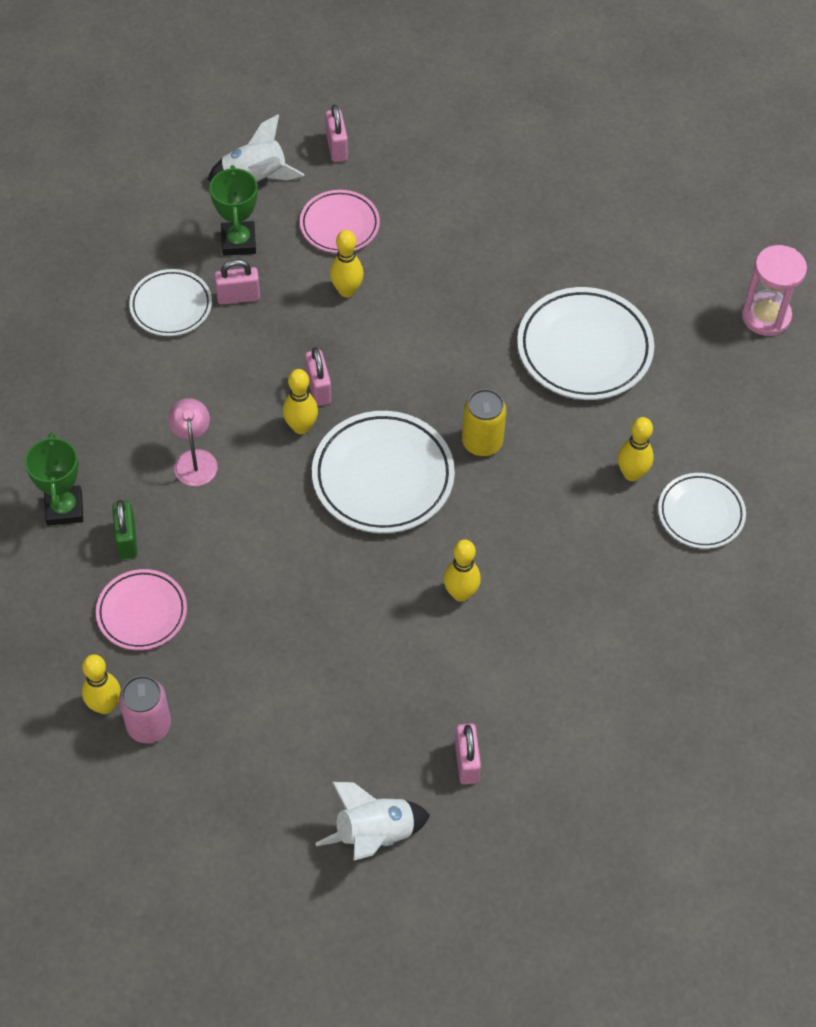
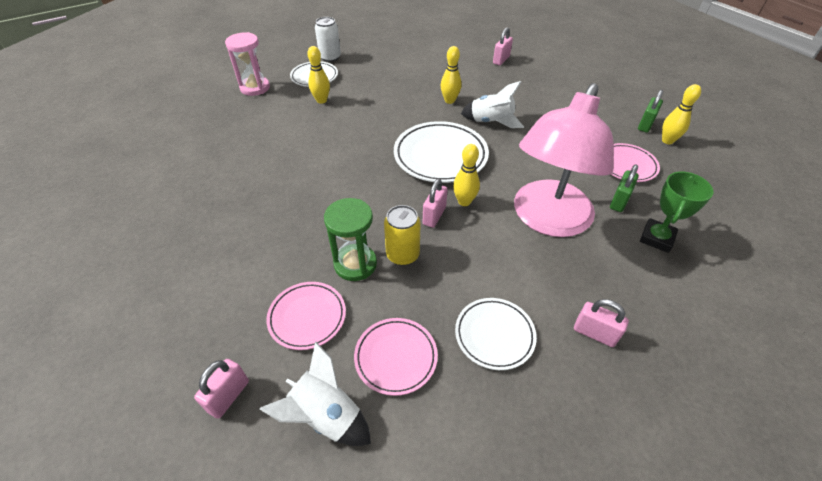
camera: 140 degrees left, 10 degrees down
(149, 725) = (645, 125): pink can -> green padlock
(194, 459) = (547, 220): pink lamp -> pink lamp, size x2.46
(238, 242) = (396, 357): green trophy -> pink plate
(238, 297) = (435, 309): pink padlock -> pink padlock (594, 333)
(347, 290) = (355, 264): yellow bowling pin -> green hourglass
(375, 835) = (557, 59): white rocket -> white rocket (491, 122)
(482, 442) = (372, 144): yellow can -> yellow can (402, 255)
(584, 349) = (268, 154): white plate -> none
(735, 575) = (330, 57): none -> white can
(766, 316) = (169, 120): pink hourglass -> pink hourglass (255, 88)

